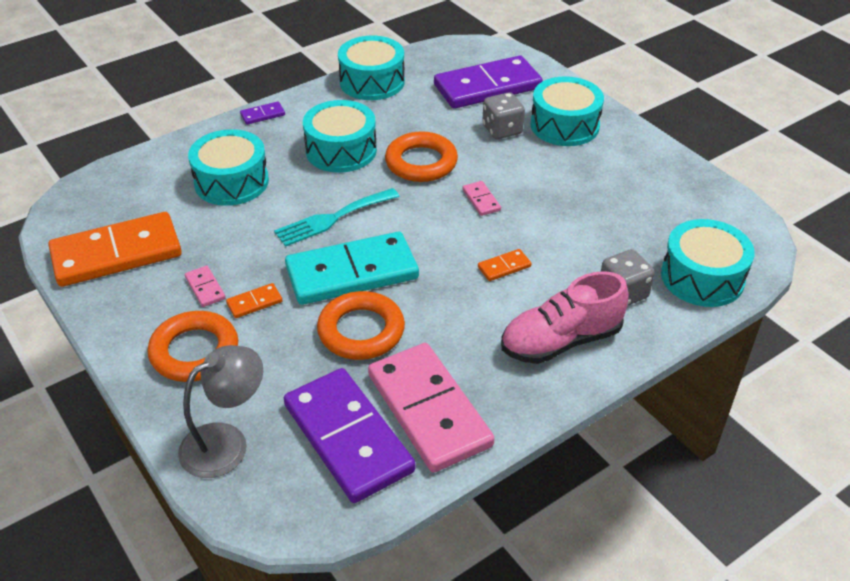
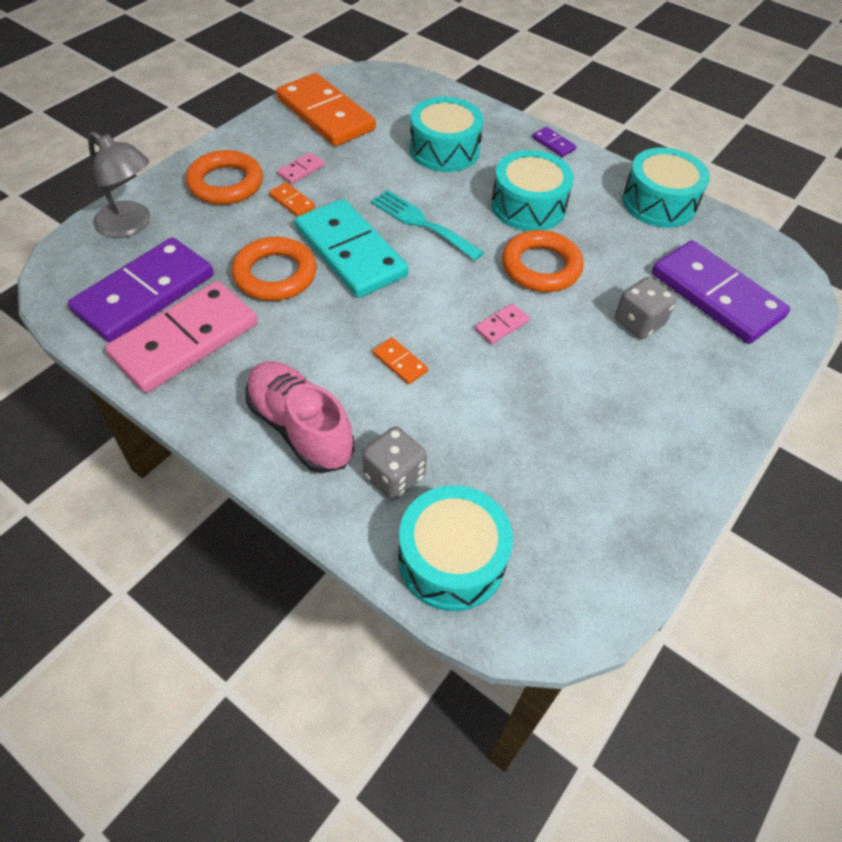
camera: 70 degrees right, 10 degrees up
(564, 125) = (685, 379): turquoise drum -> none

